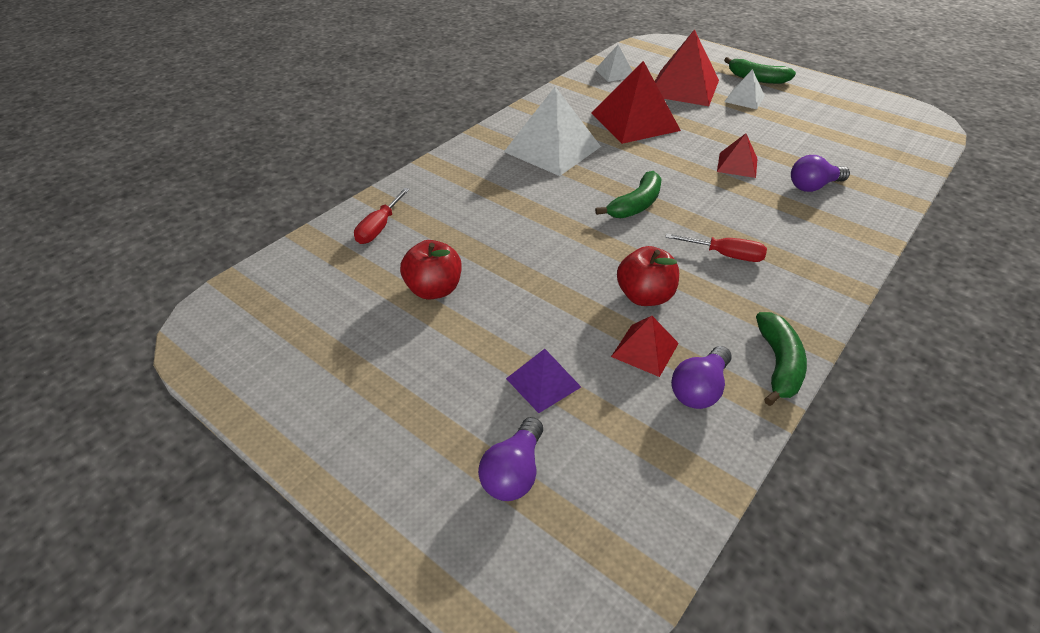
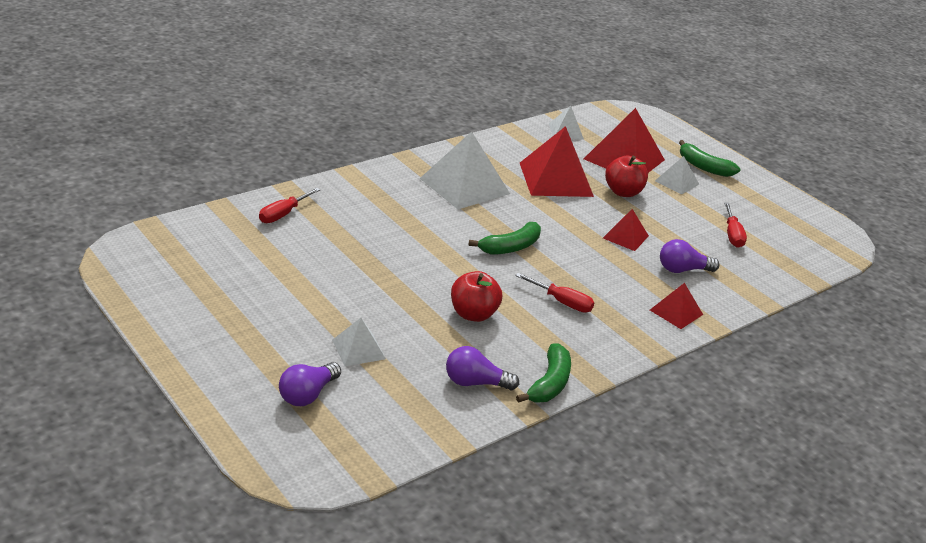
camera: 10 degrees right, 10 degrees down
(434, 289) = (306, 269): red apple -> red apple (623, 192)
(543, 382) = (358, 349): purple pyramid -> white pyramid
(645, 350) = (450, 348): red pyramid -> red pyramid (676, 312)
(699, 389) = (475, 383): purple light bulb -> purple light bulb turned 45 degrees clockwise
(830, 138) = (732, 235): none -> red screwdriver

